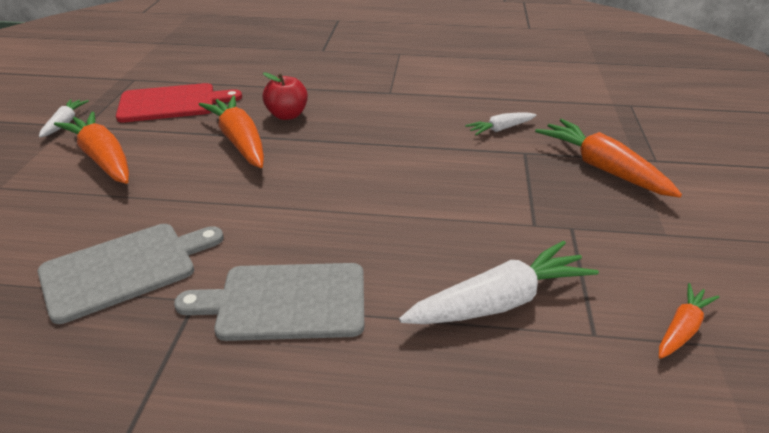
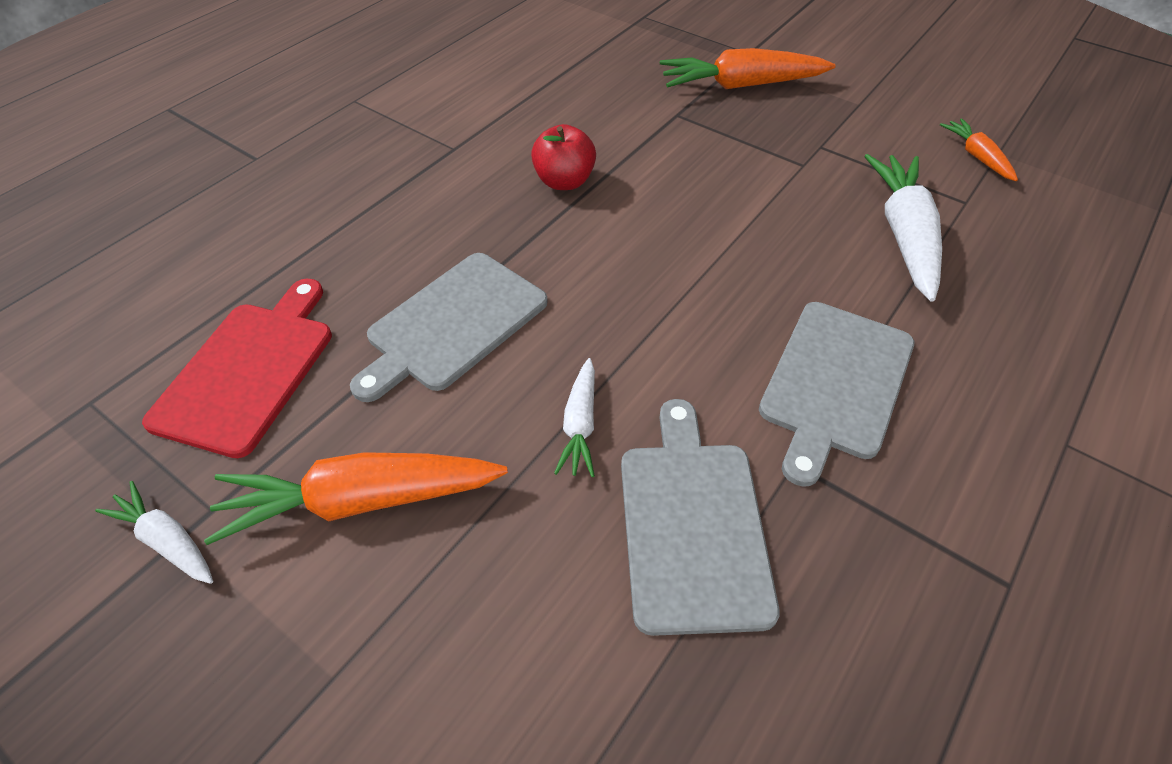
camera: 60 degrees left, 15 degrees up
(240, 141) = (452, 324): orange carrot -> grey cutting board
(287, 115) = (423, 256): red apple -> red apple (564, 181)
(500, 129) = (618, 108): white carrot -> white carrot (580, 425)

